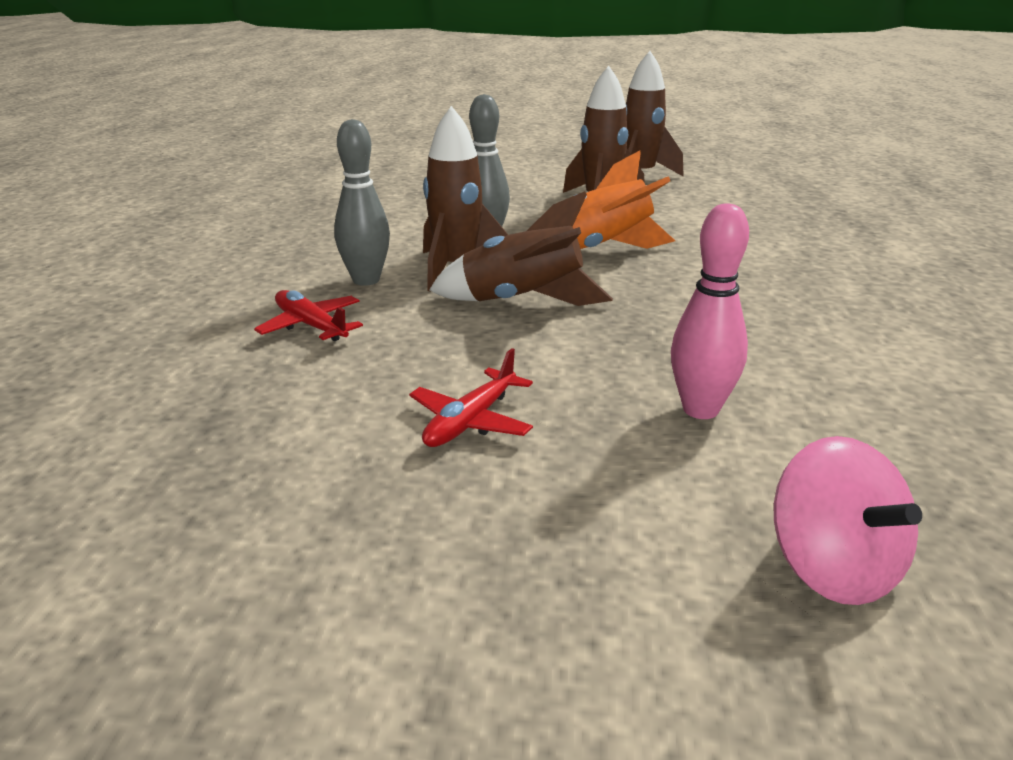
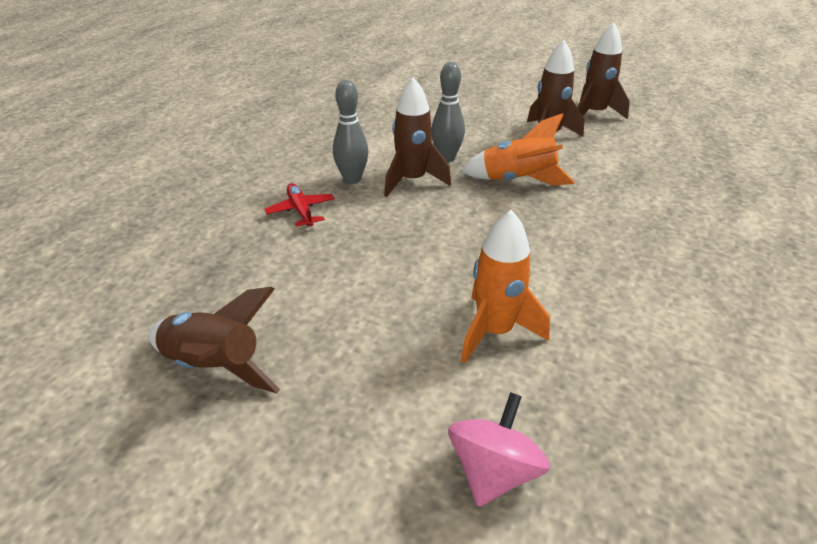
camera: 20 degrees right, 10 degrees up
(471, 421) = (350, 305): red plane -> none
(523, 301) = (438, 217): brown rocket -> brown rocket (215, 367)
(700, 410) = (494, 332): pink bowling pin -> orange rocket
(833, 568) = (493, 471): pink spinning top -> pink spinning top turned 150 degrees counterclockwise

